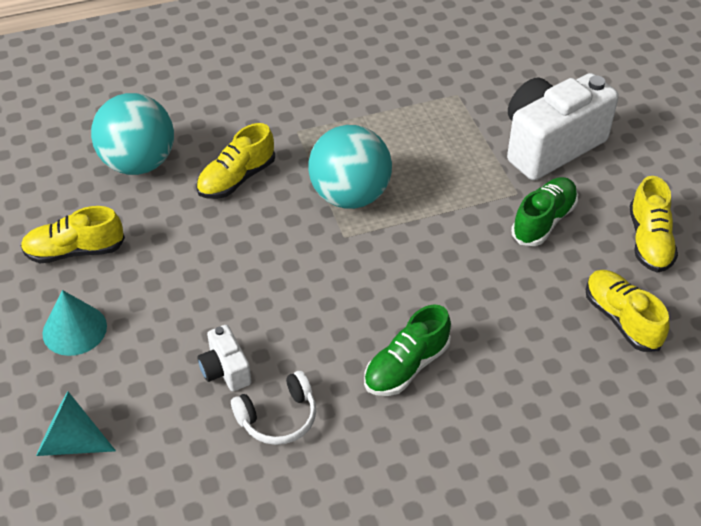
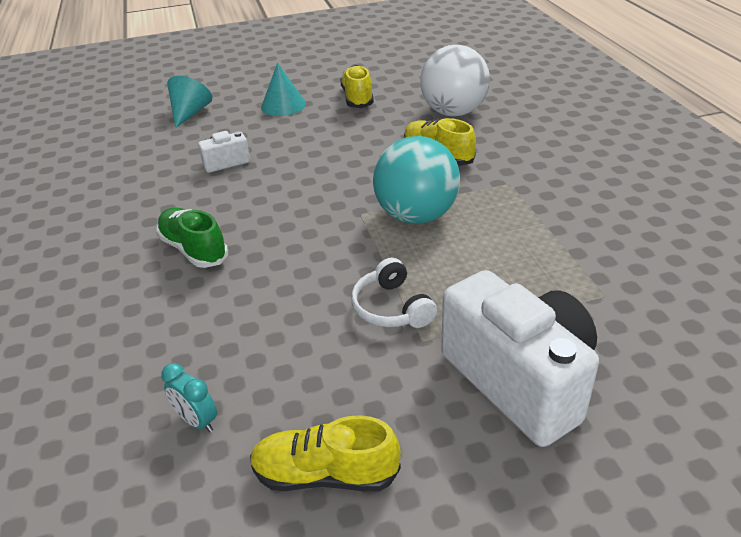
camera: 95 degrees right, 10 degrees down
(138, 163) = (453, 112): turquoise ball -> white ball
(278, 417) = (171, 186): white headphones -> white headphones (391, 308)
(543, 221) = (372, 361): green shoe -> none
(622, 319) = (197, 421): yellow shoe -> turquoise clock

